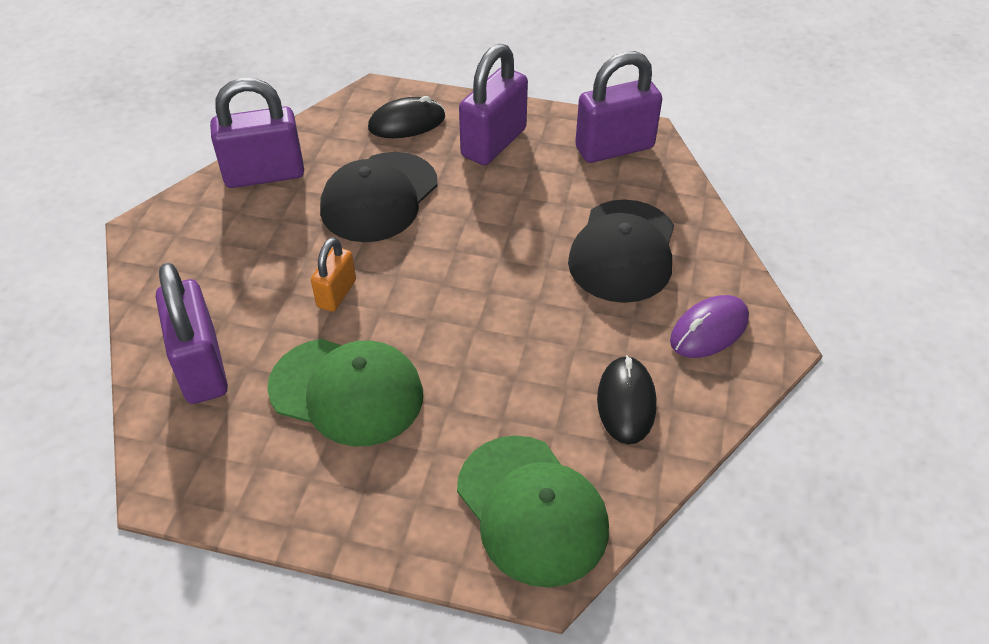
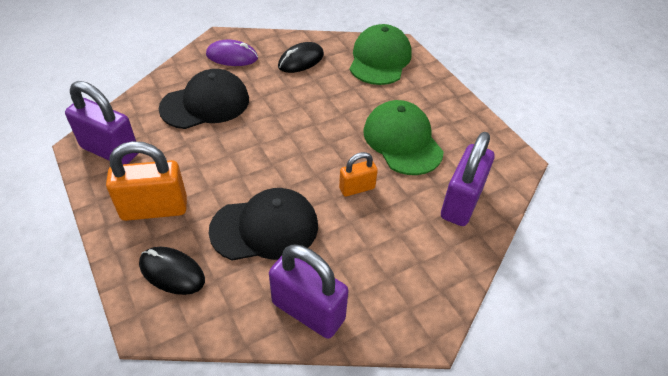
camera: 135 degrees left, 0 degrees up
(493, 143) = (154, 209): purple padlock -> orange padlock

